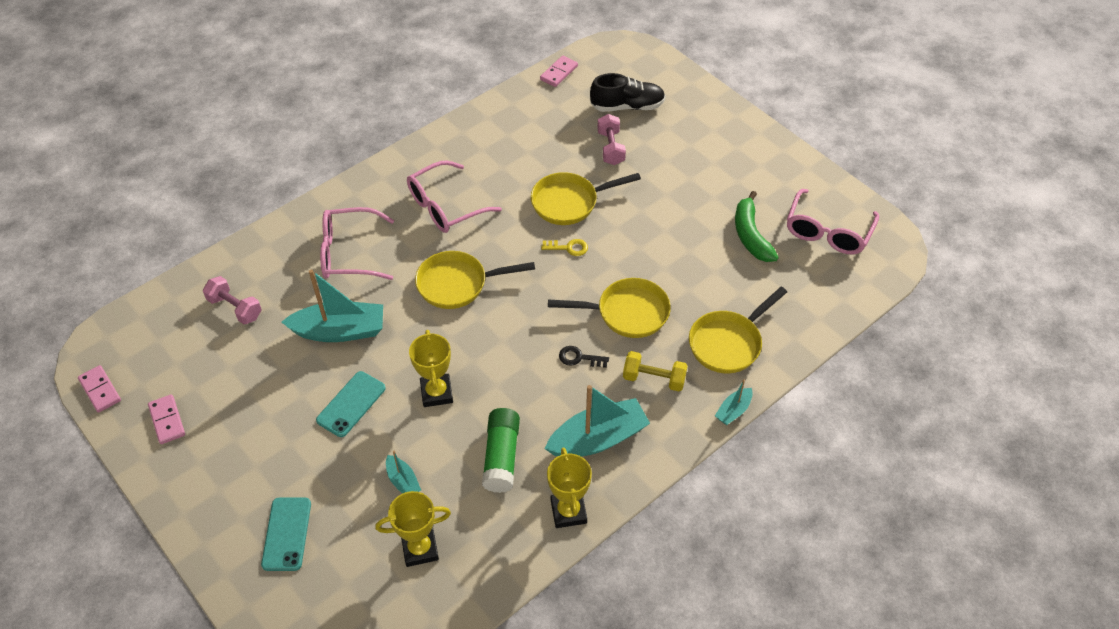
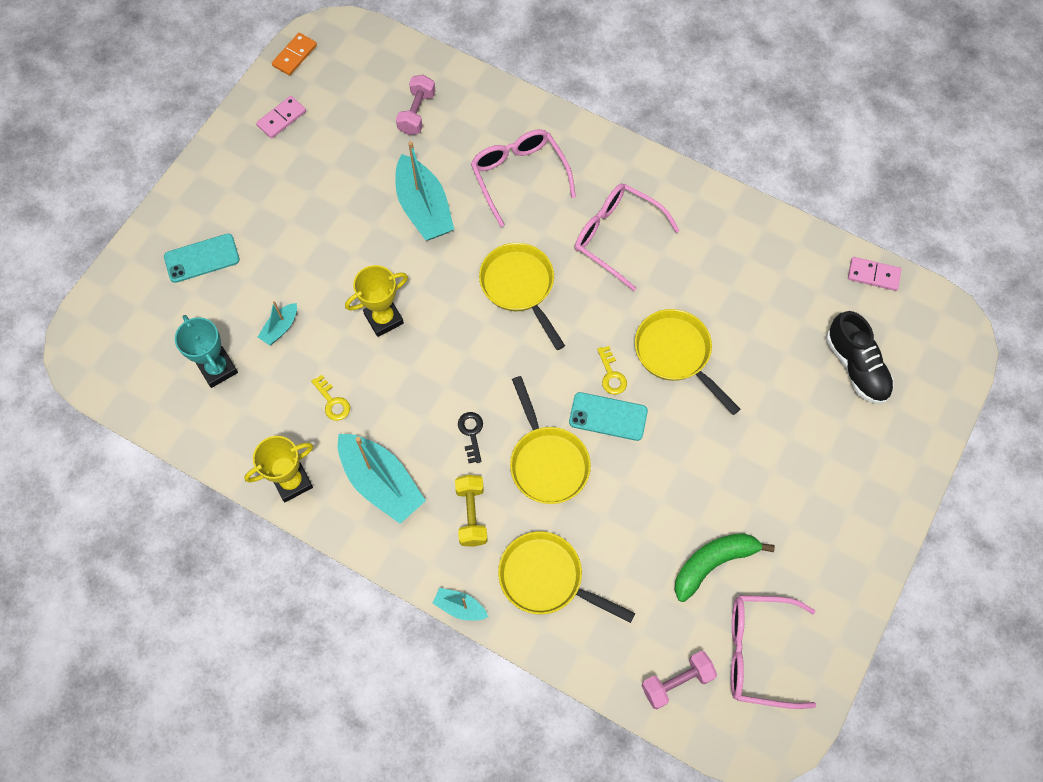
camera: 70 degrees right, 15 degrees up
(100, 390) = (295, 56): pink domino -> orange domino
(351, 404) = (346, 252): turquoise phone -> turquoise phone (608, 416)
(420, 549) = (218, 368): yellow trophy -> turquoise trophy
(501, 457) = (332, 401): green glue stick -> yellow key
(610, 148) = (779, 370): pink dumbbell -> pink dumbbell (676, 681)

